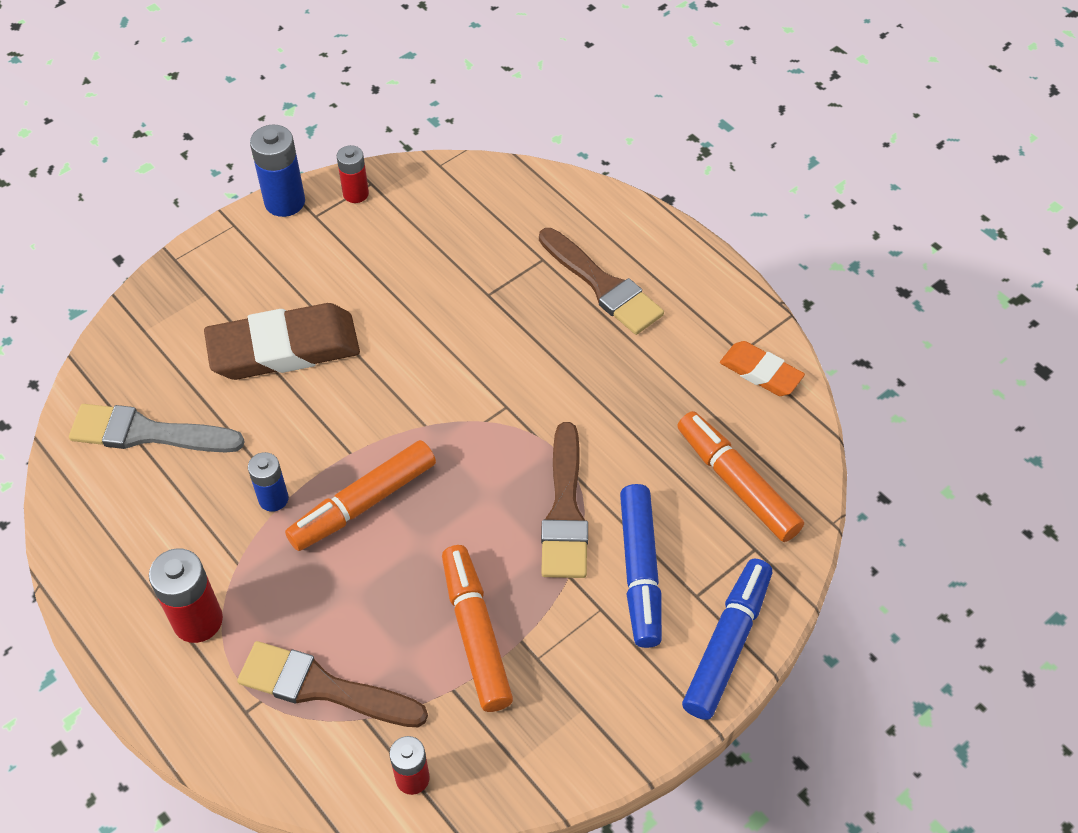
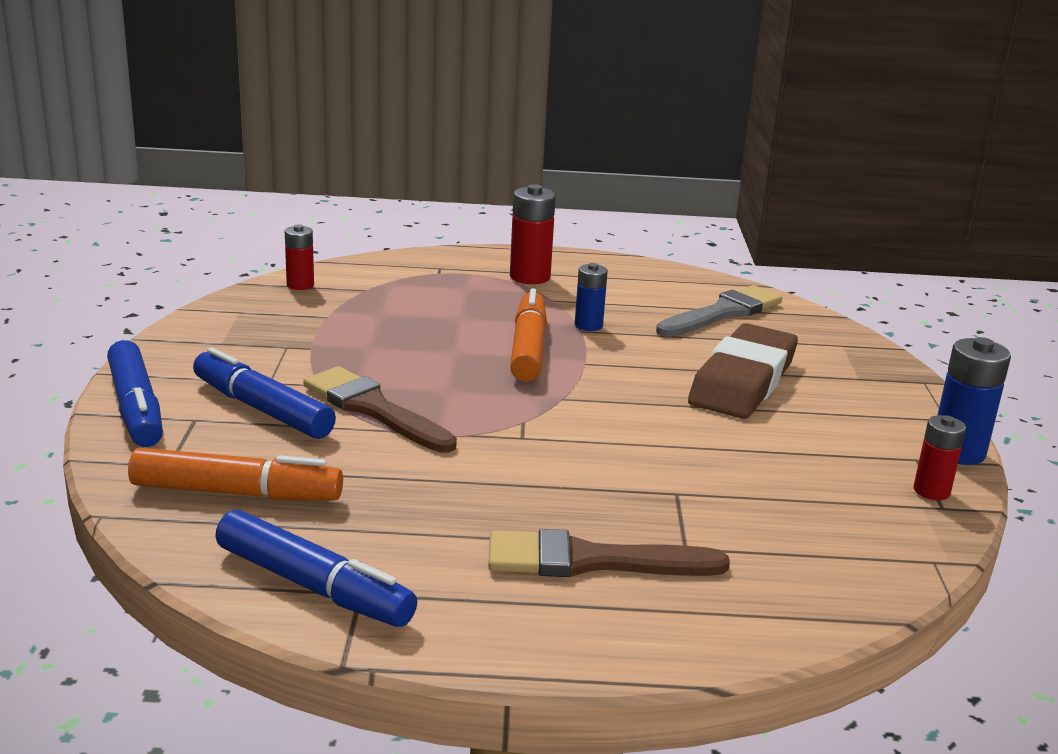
camera: 130 degrees right, 30 degrees down
(322, 687) = (411, 287): brown brush -> none
(476, 633) = (348, 337): orange marker -> none
(761, 372) = (313, 586): orange eraser -> blue marker

